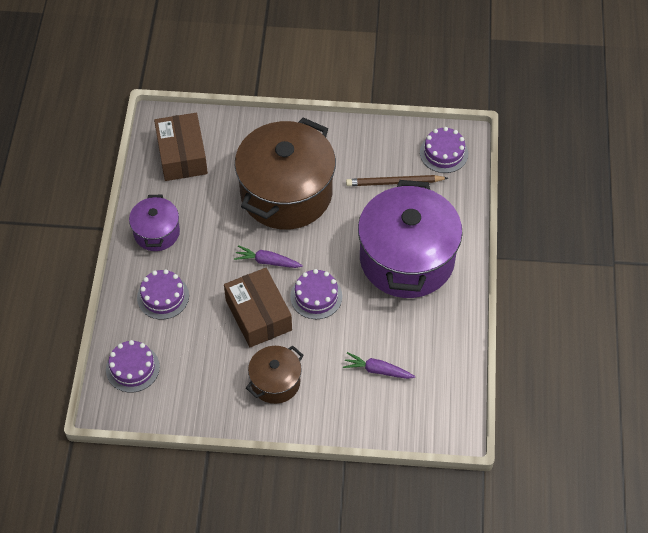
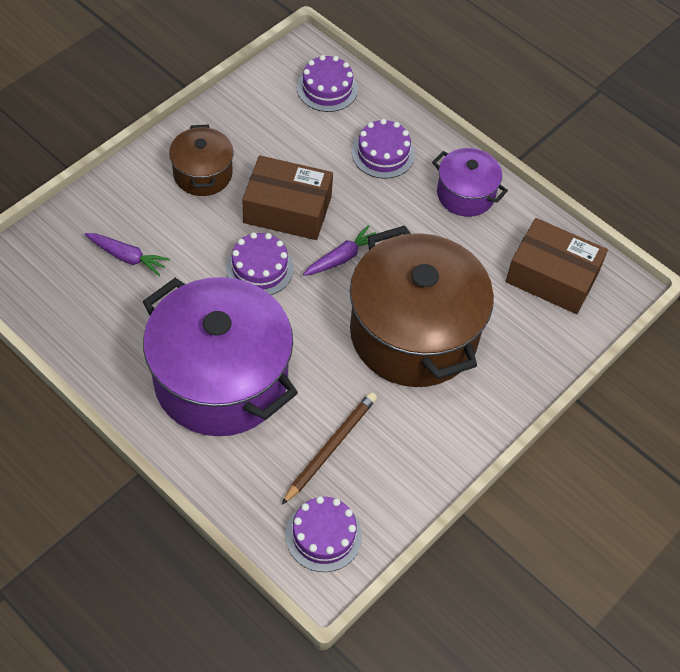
camera: 125 degrees right, 0 degrees up
(377, 370) = (127, 257): purple carrot -> purple carrot turned 60 degrees clockwise

